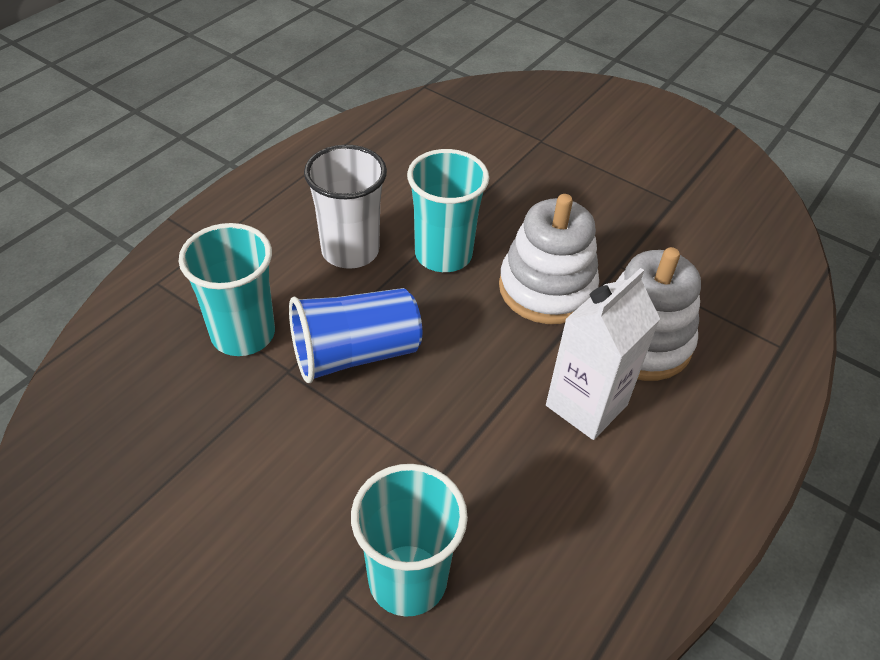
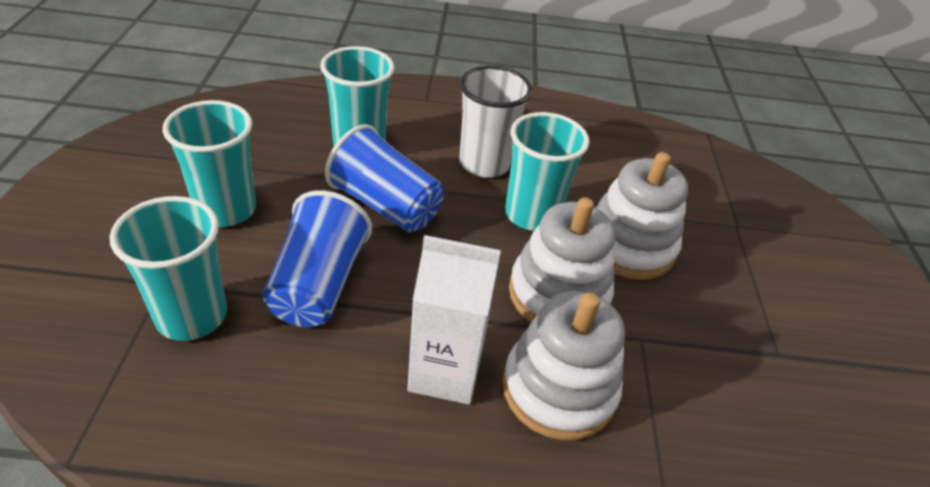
camera: 55 degrees right, 5 degrees down
(262, 495) = (226, 209): none -> turquoise cup
(430, 454) = (318, 284): none -> blue cup
(522, 215) = (629, 246): none -> white stacking toy

